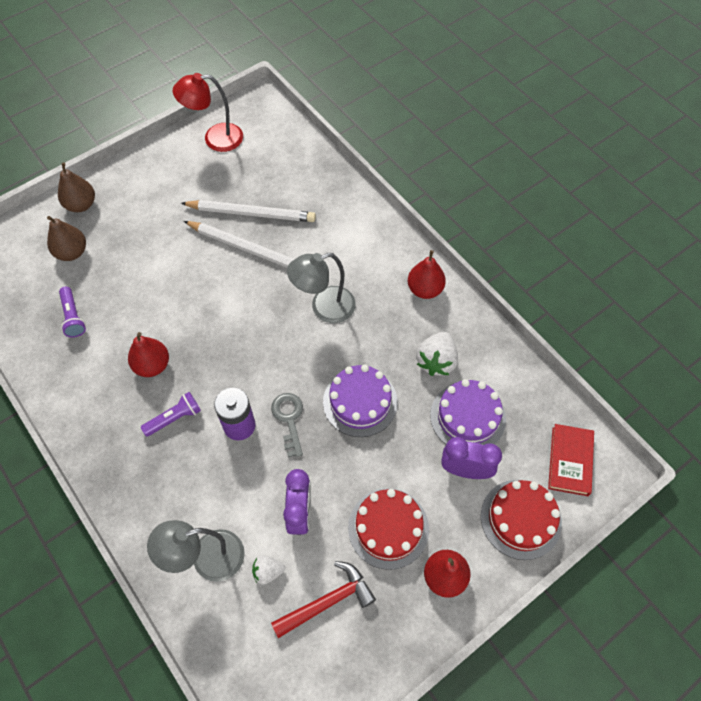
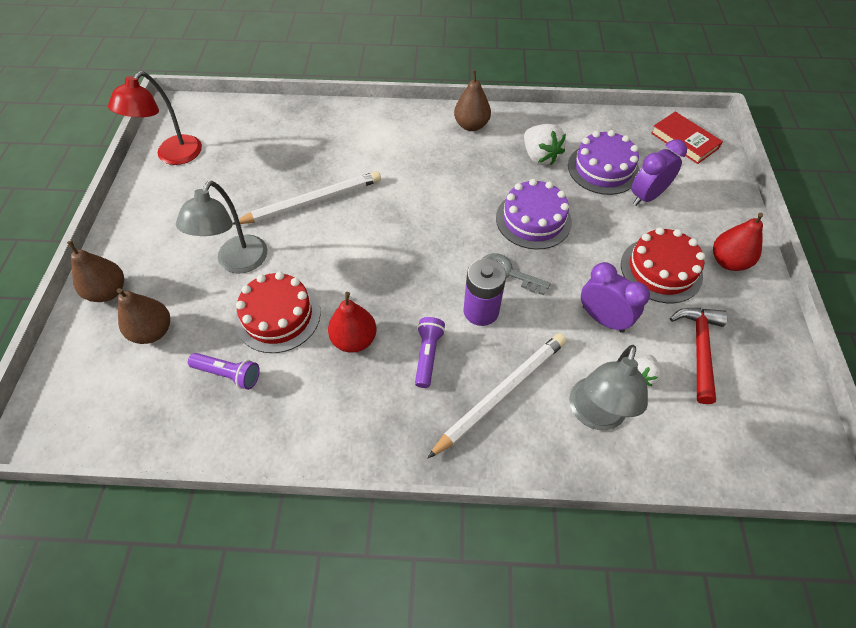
camera: 50 degrees left, 5 degrees down
(251, 213) = (279, 179): white pencil -> white pencil (501, 394)
(324, 308) = (424, 189): grey lamp -> grey lamp (237, 263)
(425, 289) = (471, 125): red pear -> brown pear
(520, 519) = (710, 192): red cake -> red cake (278, 316)

